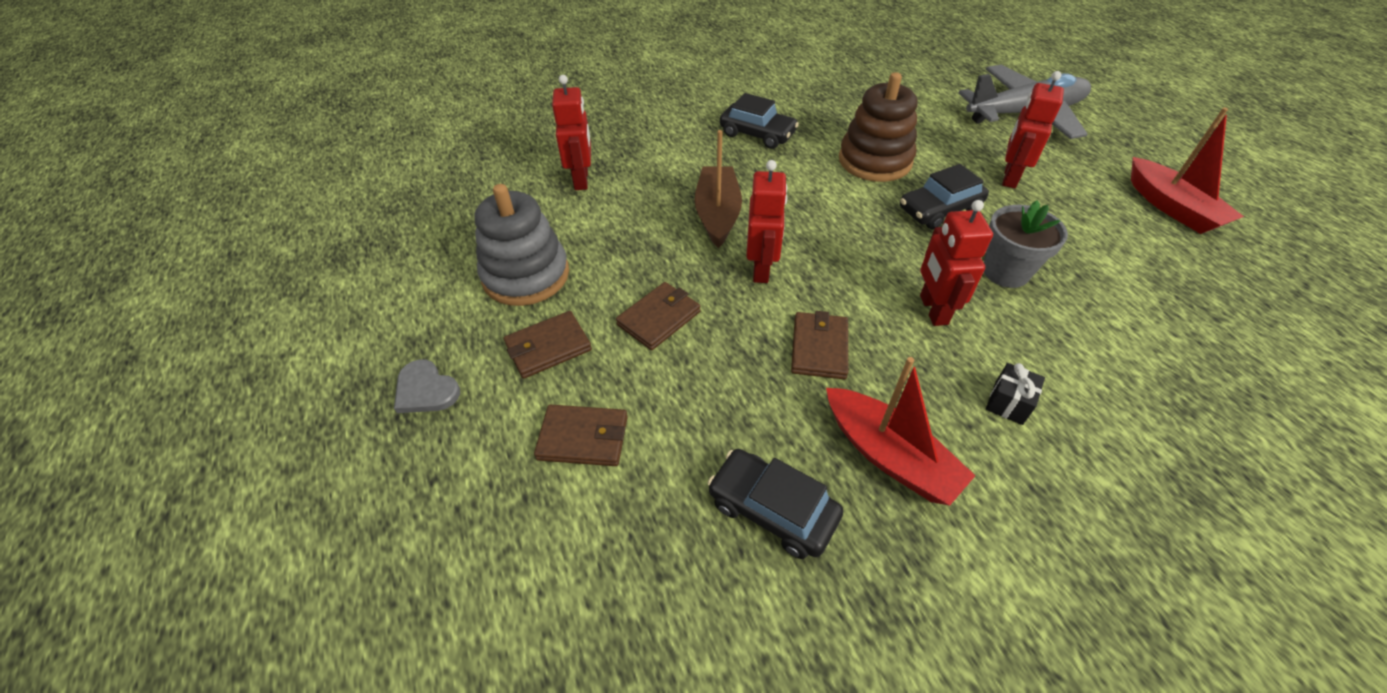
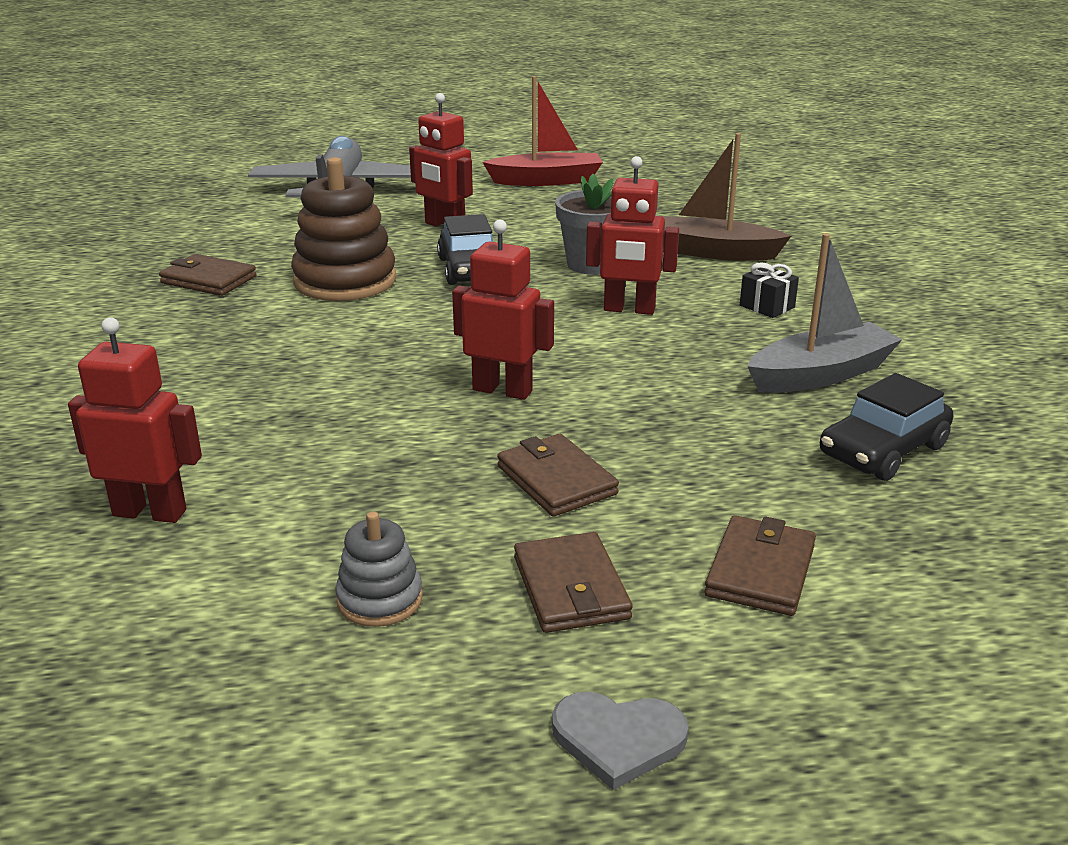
camera: 75 degrees left, 20 degrees down
(426, 390) = (618, 739): grey heart -> grey heart turned 45 degrees clockwise
(526, 275) = (380, 599): grey stacking toy -> grey stacking toy, size x0.51
(717, 214) = (362, 402): brown boat -> brown boat (712, 252)
(757, 134) = (197, 340): black car -> none
(819, 348) = (659, 380): brown wallet -> brown wallet (208, 280)
(889, 455) = (820, 374): red boat -> grey boat

